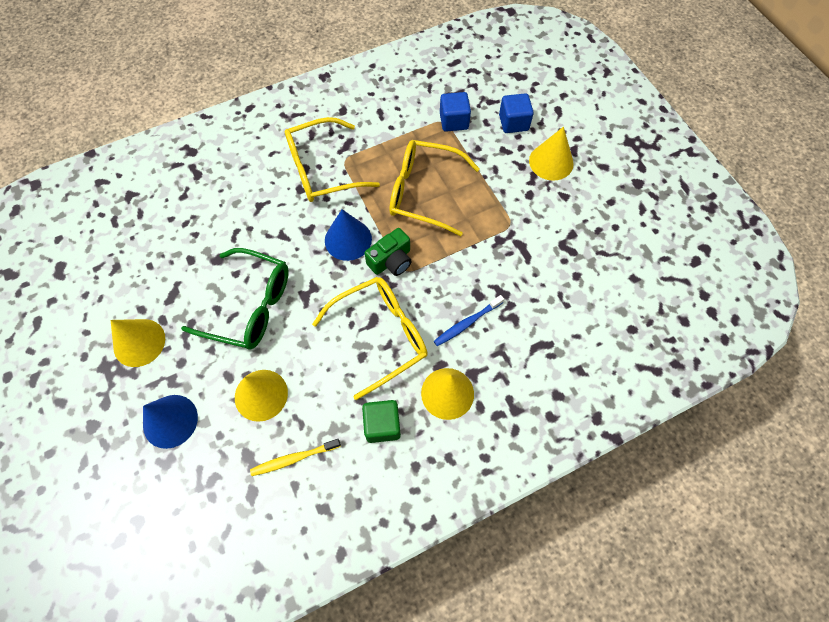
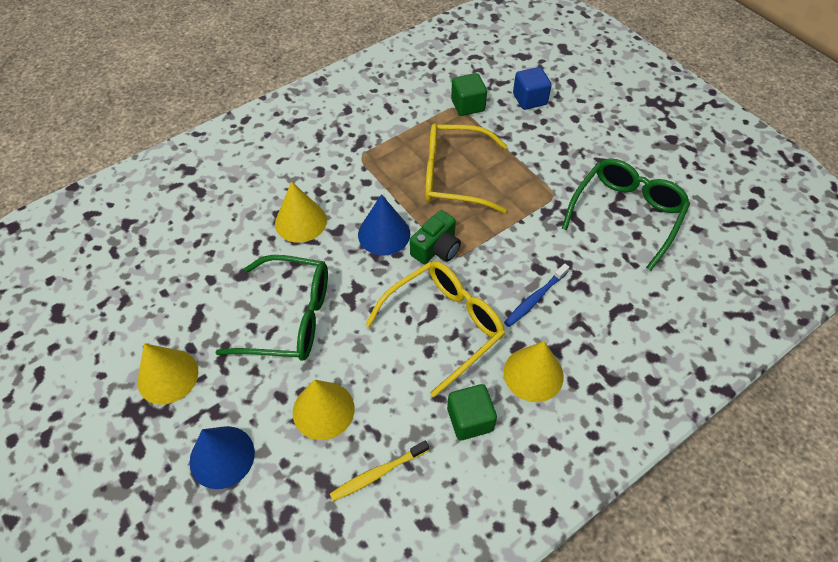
camera: 10 degrees left, 10 degrees down
(323, 169) = (339, 169): yellow glasses -> none
(454, 121) = (467, 105): blue cube -> green cube
(551, 162) = (578, 130): yellow cone -> yellow cone (301, 221)
(572, 254) = (626, 215): none -> green glasses

